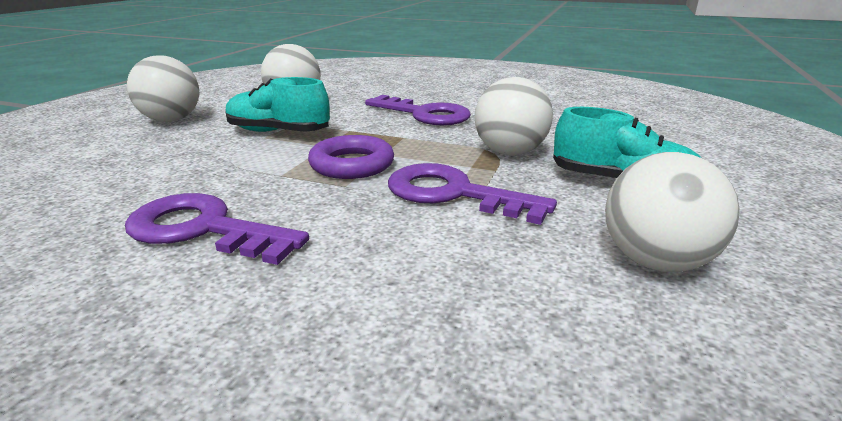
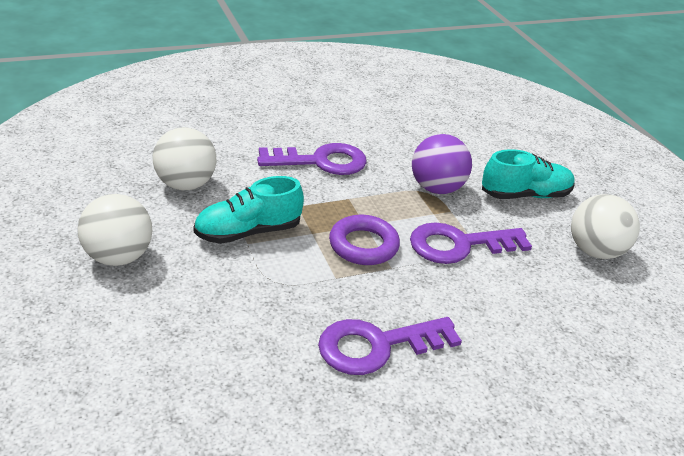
camera: 45 degrees left, 10 degrees up
(509, 152) = (436, 188): white ball -> purple ball

